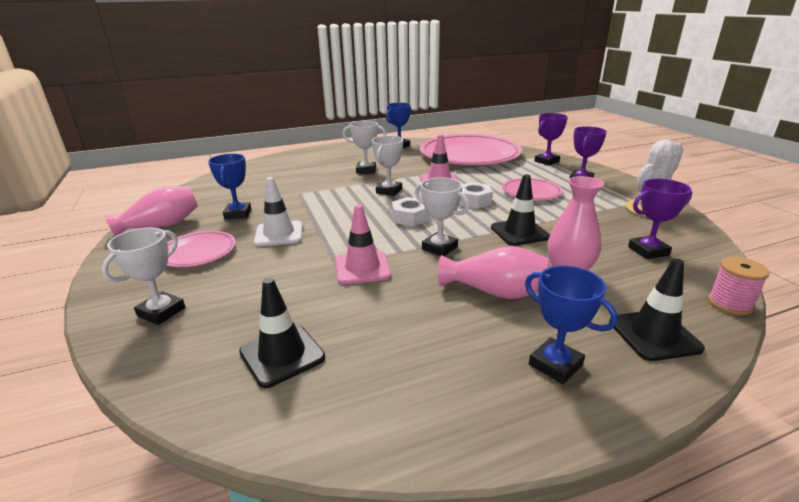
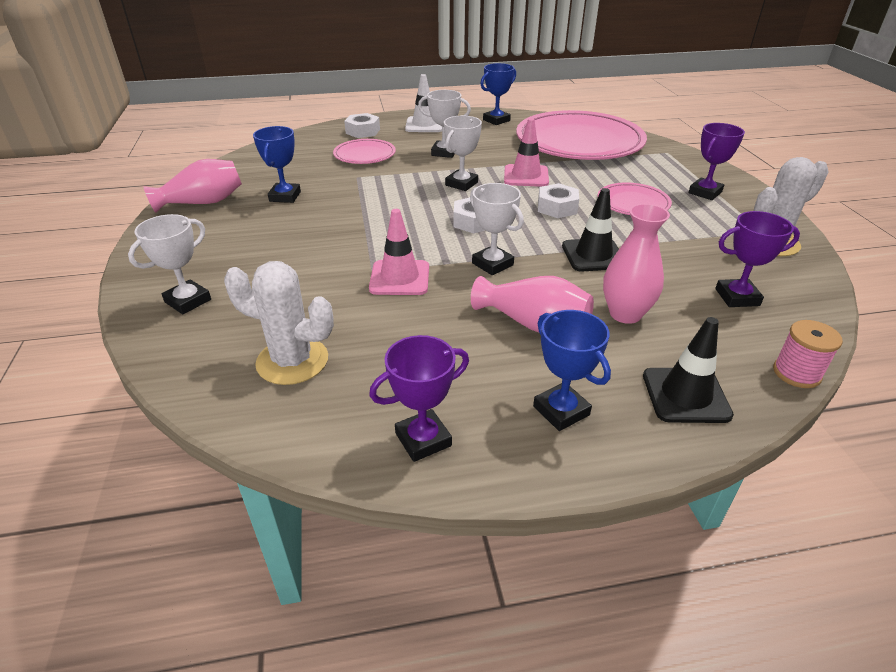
camera: 10 degrees right, 10 degrees up
(198, 252) = (235, 238): pink plate -> pink plate (364, 155)
(279, 234) = (322, 226): white traffic cone -> white traffic cone (424, 125)
(282, 355) = (292, 361): black traffic cone -> white cactus
(293, 161) = (363, 131): none -> white nut
(546, 161) = (674, 161): purple trophy -> purple trophy (423, 439)

